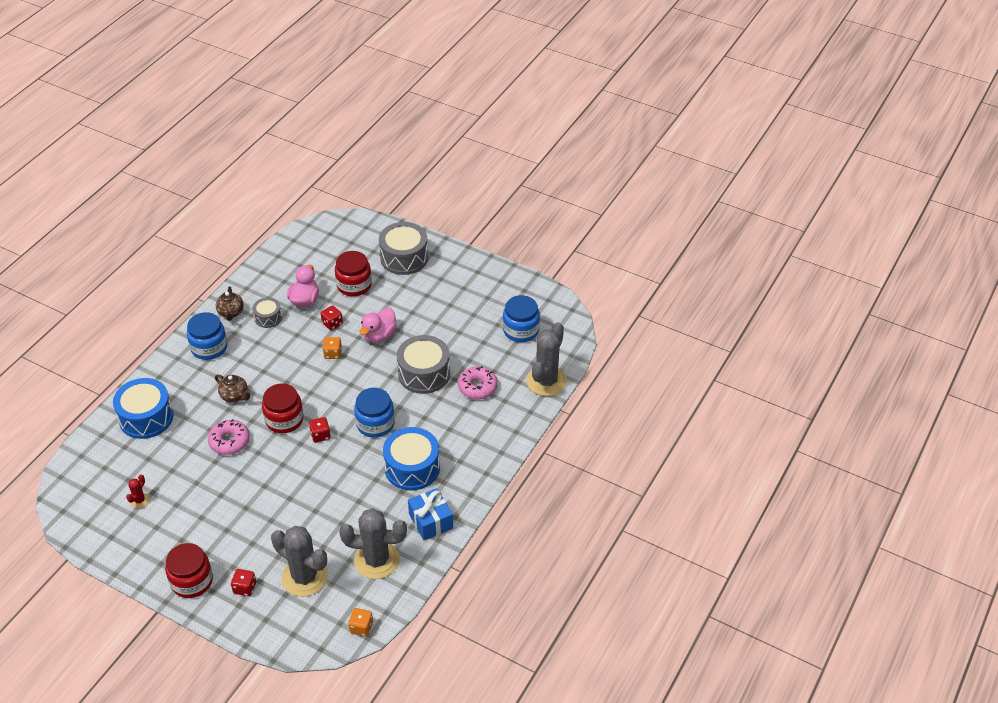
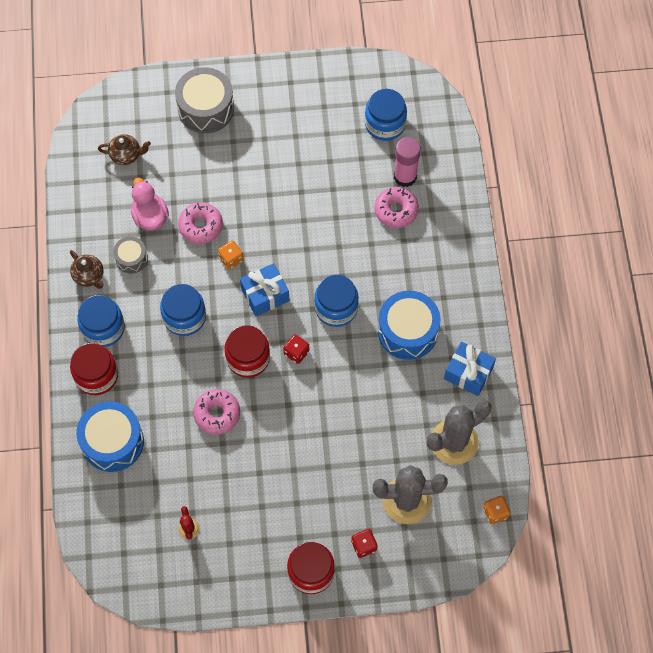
camera: 35 degrees left, 20 degrees up
(235, 396) = (178, 364): brown teapot -> brown teapot (126, 155)
(267, 371) = (184, 317): none -> blue jar
(332, 323) = (201, 226): red dice -> pink donut
(334, 388) = (265, 295): none -> blue gift
(354, 285) = (184, 170): red jar -> red jar (96, 375)
(379, 335) = (257, 211): pink duck -> none
(424, 374) = (335, 227): grey drum -> none
(504, 370) = (405, 176): none -> pink glue stick
(546, 381) = (452, 165): grey cactus -> none

